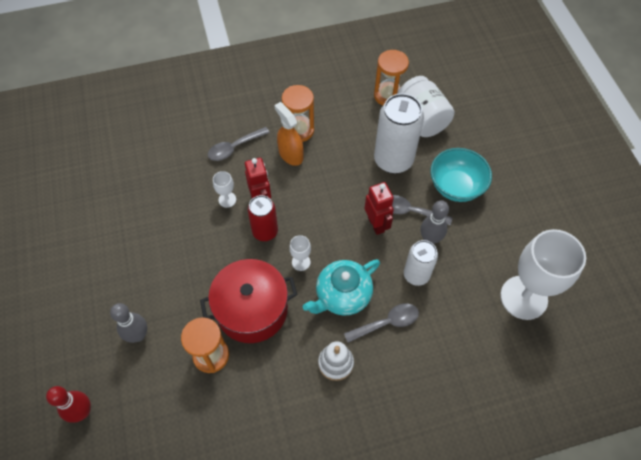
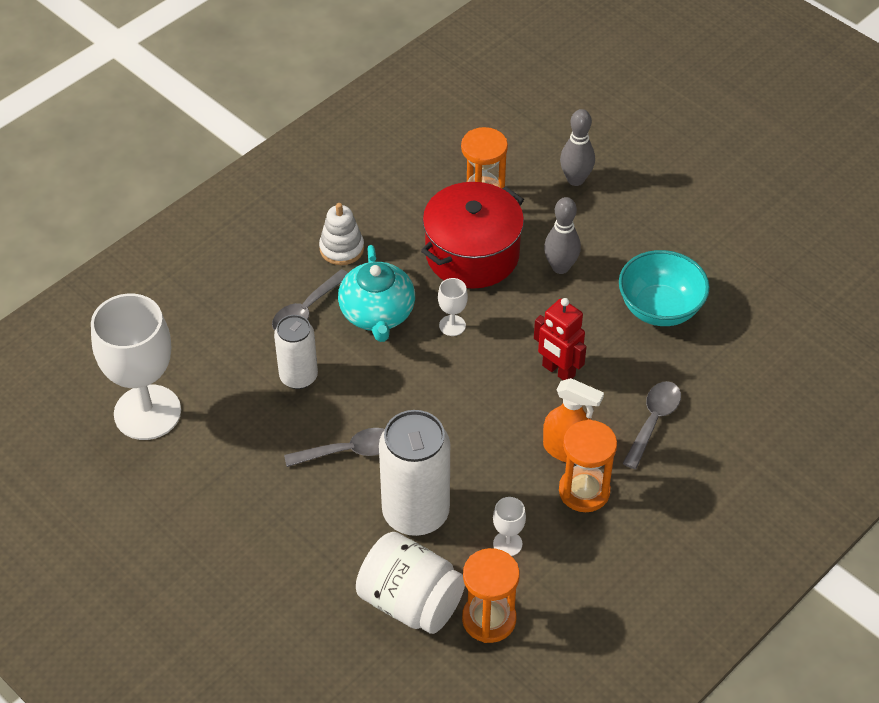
camera: 150 degrees right, 10 degrees down
(82, 412) = (569, 105): red bowling pin -> none
(227, 200) = (602, 352): white goblet -> white goblet (507, 544)
(265, 231) = (523, 338): red can -> none
(342, 295) = (377, 314): turquoise teapot -> turquoise teapot turned 150 degrees clockwise
(376, 224) = (386, 412): red robot -> none
(430, 239) = (303, 427): grey bowling pin -> grey bowling pin (560, 267)
(456, 186) = (302, 517): turquoise bowl -> turquoise bowl (660, 308)

